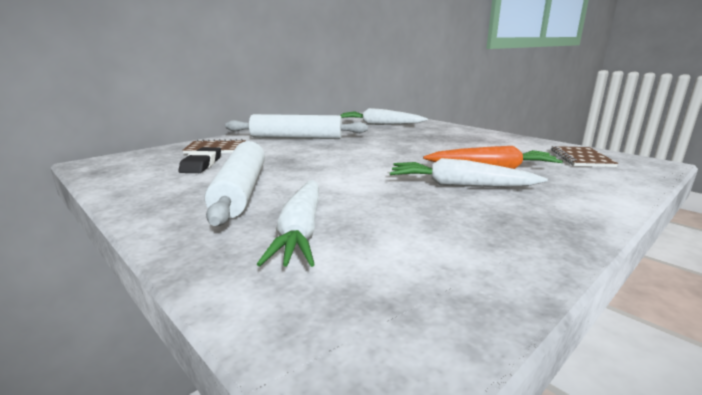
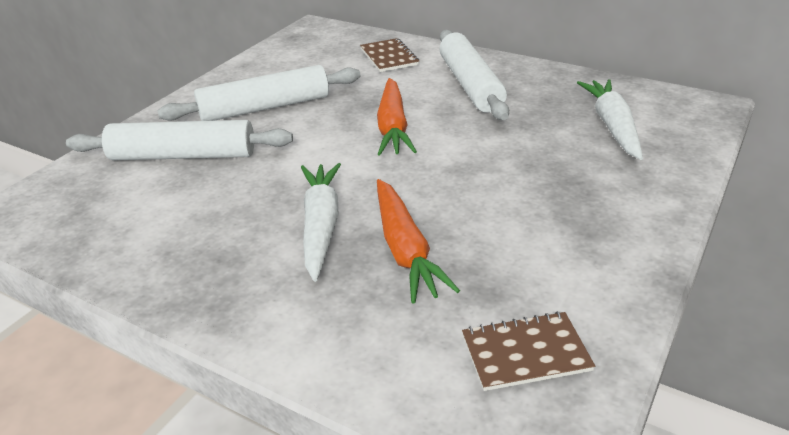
camera: 75 degrees right, 15 degrees up
(201, 164) = (332, 68): black eraser -> none
(300, 231) = (183, 156): white carrot -> white rolling pin
(333, 158) = (393, 127): none -> orange carrot

